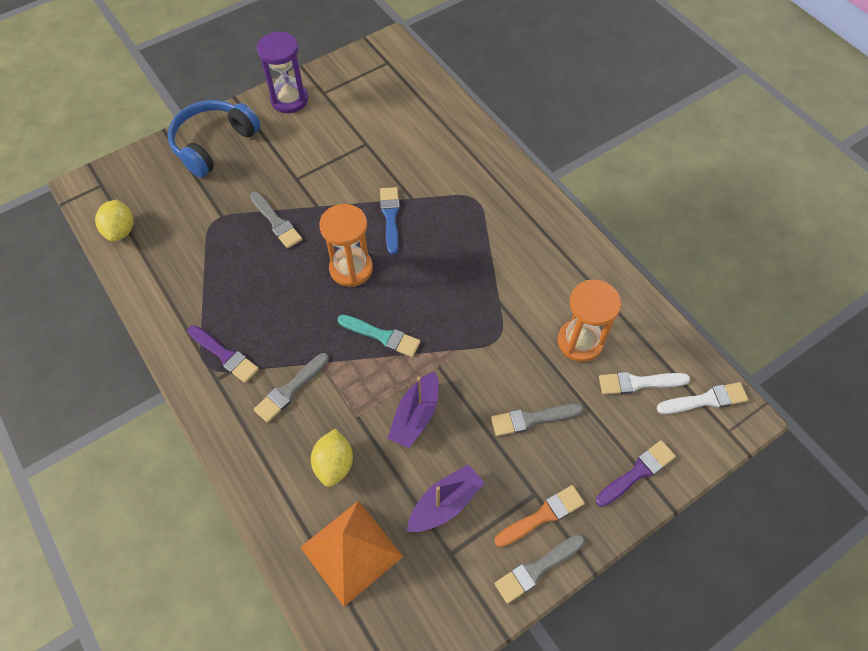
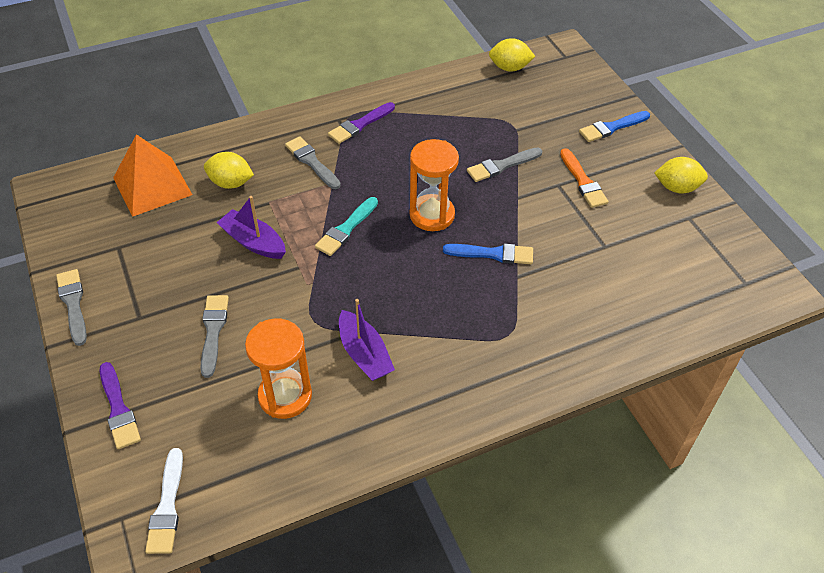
camera: 100 degrees right, 10 degrees down
(213, 144) = (612, 127): blue headphones -> blue brush
(289, 100) = (677, 188): purple hourglass -> yellow lemon
(445, 503) = (162, 250): purple boat -> purple boat (364, 354)
(542, 516) = (116, 318): orange brush -> orange brush (583, 181)
(638, 383) = (215, 441): white brush -> none

